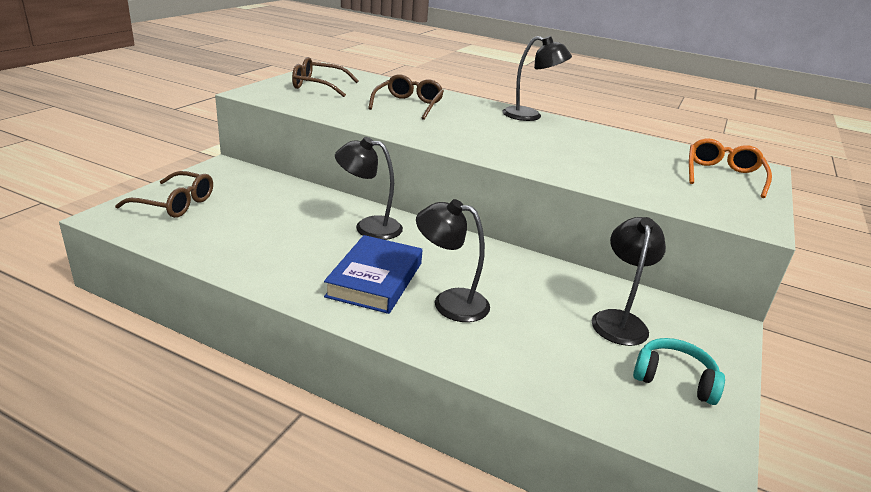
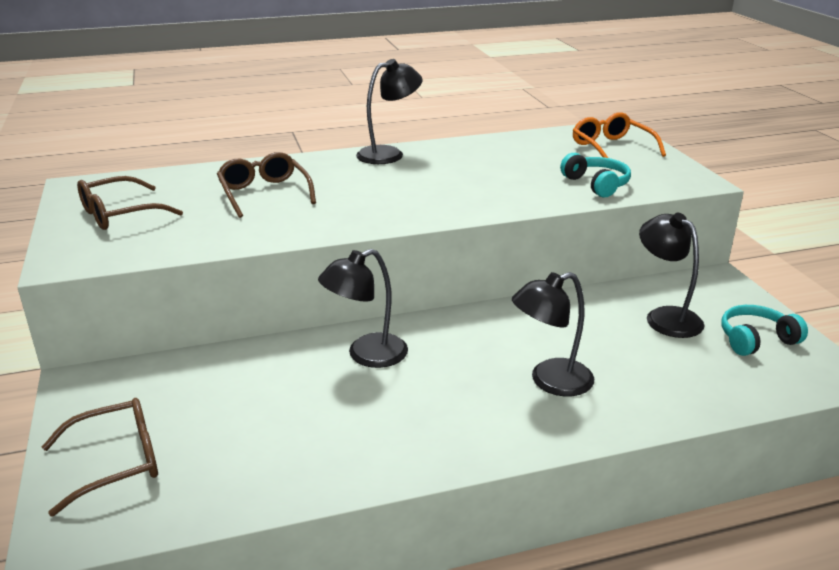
camera: 40 degrees left, 0 degrees up
(375, 279) = (465, 402): blue book -> none
(651, 188) = (596, 184): none -> turquoise headphones

